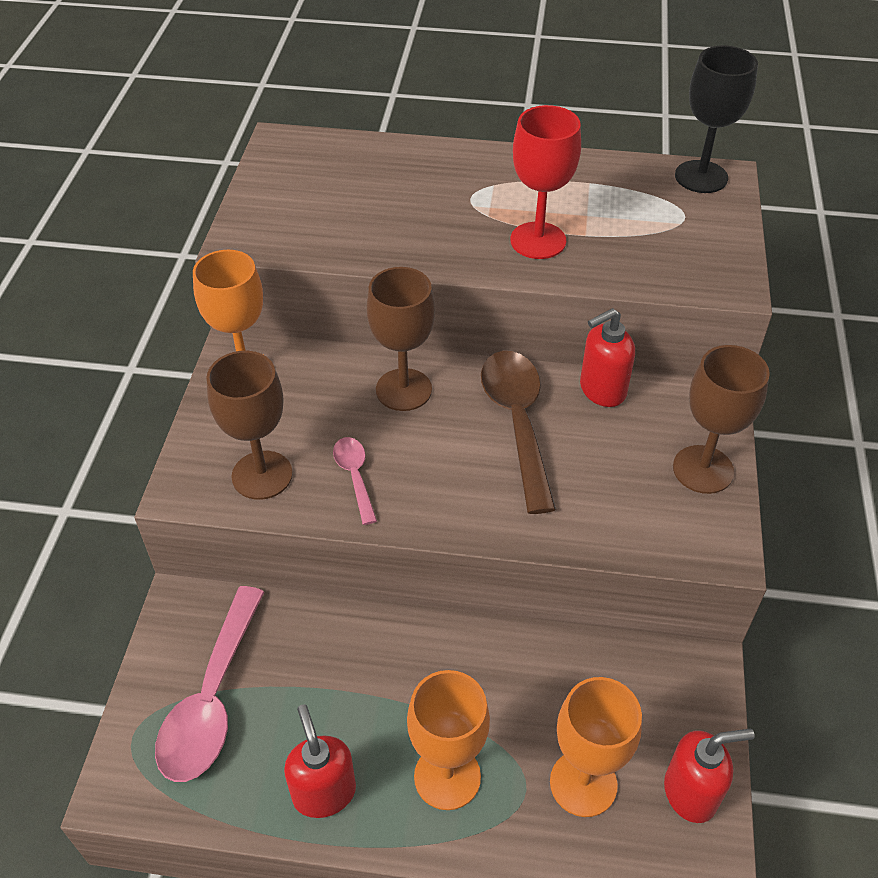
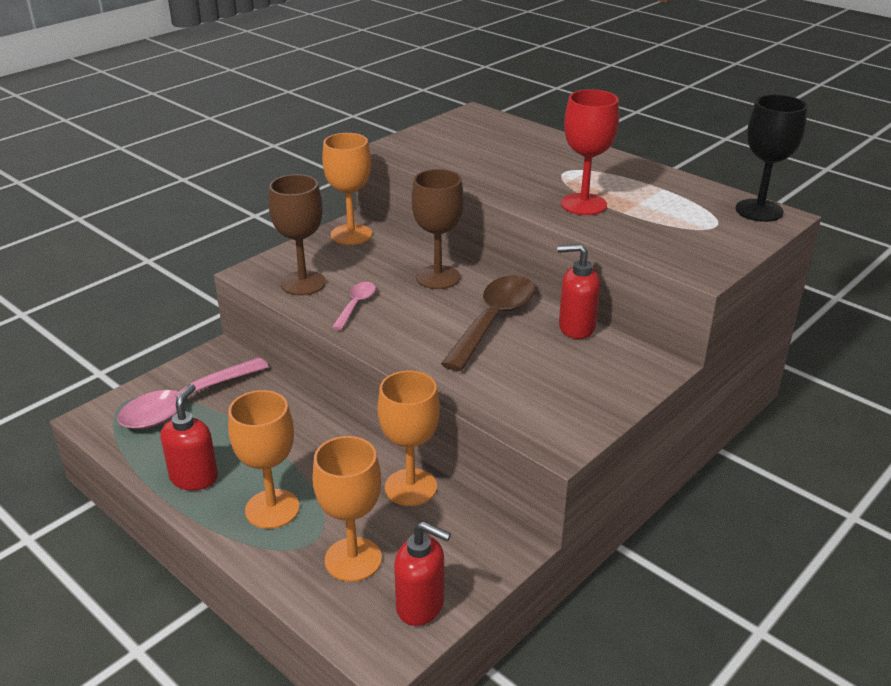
camera: 35 degrees right, 15 degrees down
(555, 659) = (410, 487): none -> orange goblet
(703, 469) = (600, 397): brown goblet -> none

